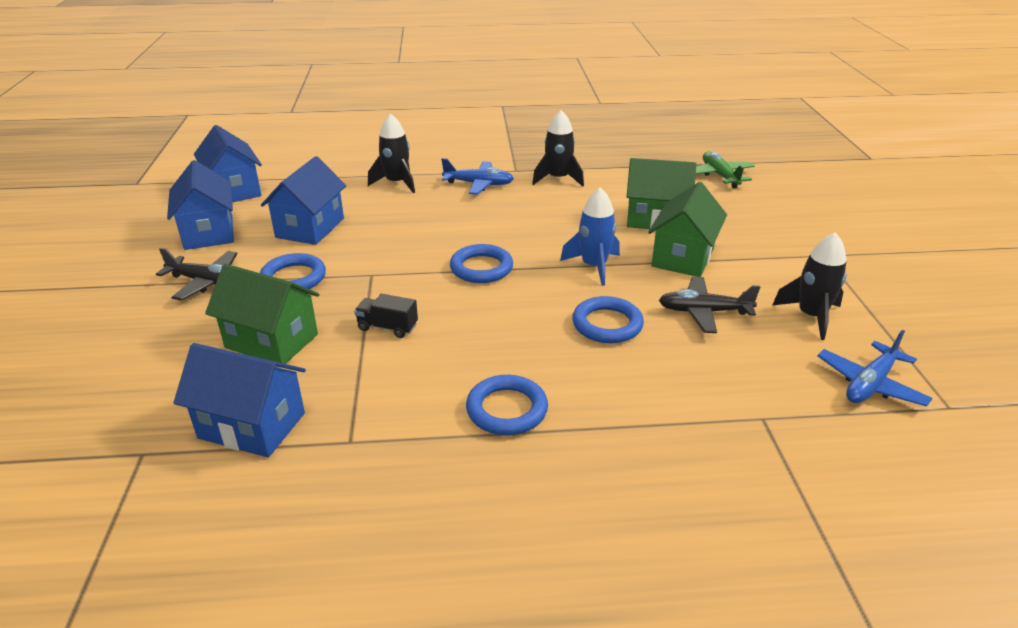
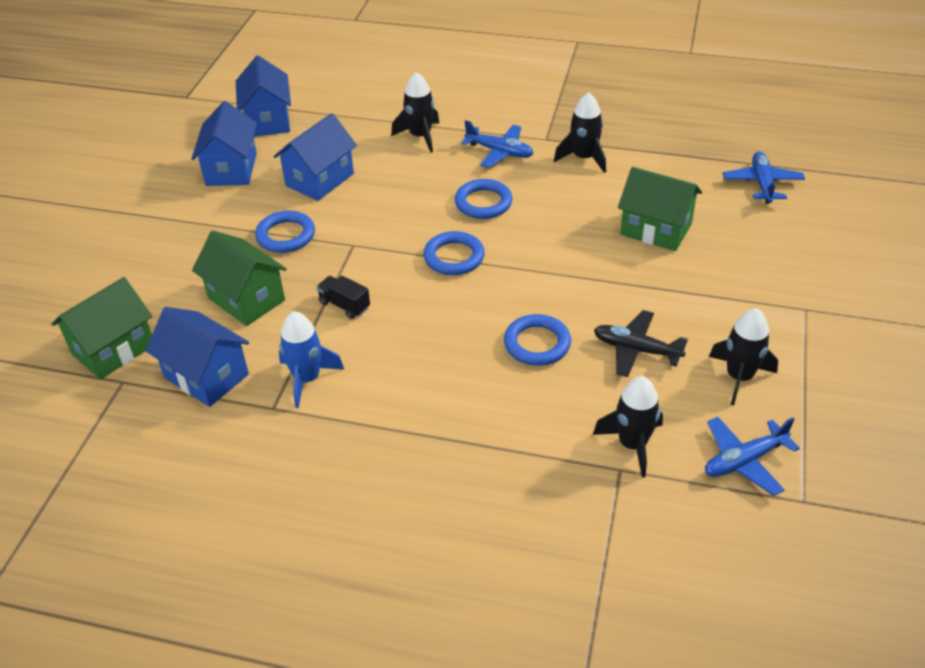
camera: 20 degrees right, 10 degrees up
(206, 282) = (213, 226): black plane -> none
(507, 409) = (407, 408): blue ring -> blue ring (483, 203)
(594, 266) = (560, 276): blue rocket -> blue rocket (307, 379)
(682, 257) = (654, 283): green house -> green house (113, 349)
(720, 176) = (762, 184): green plane -> blue plane
(758, 393) = (632, 444): none -> black rocket

